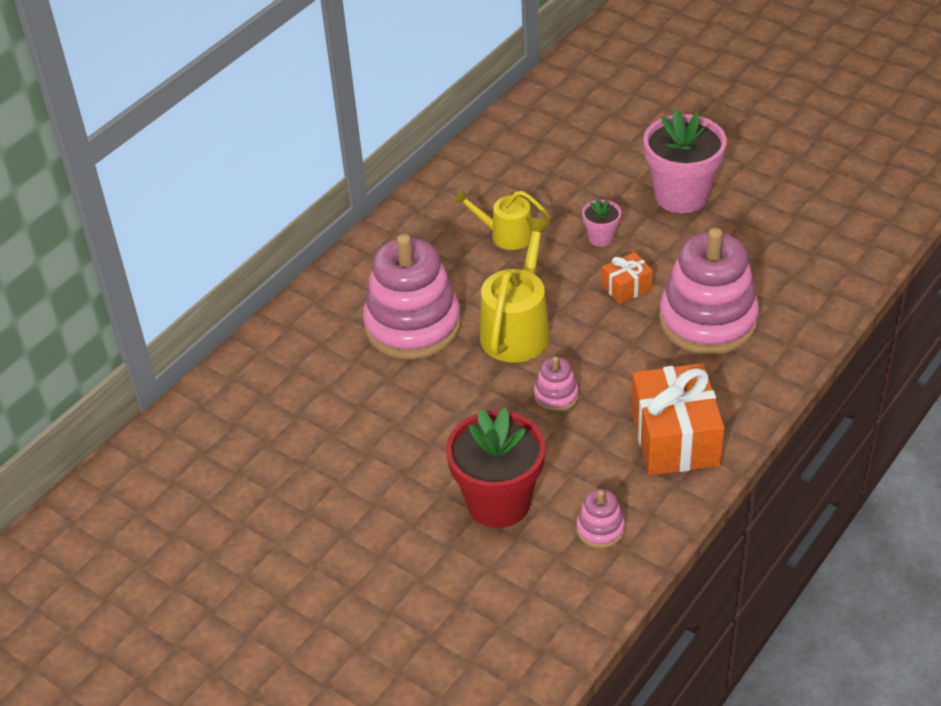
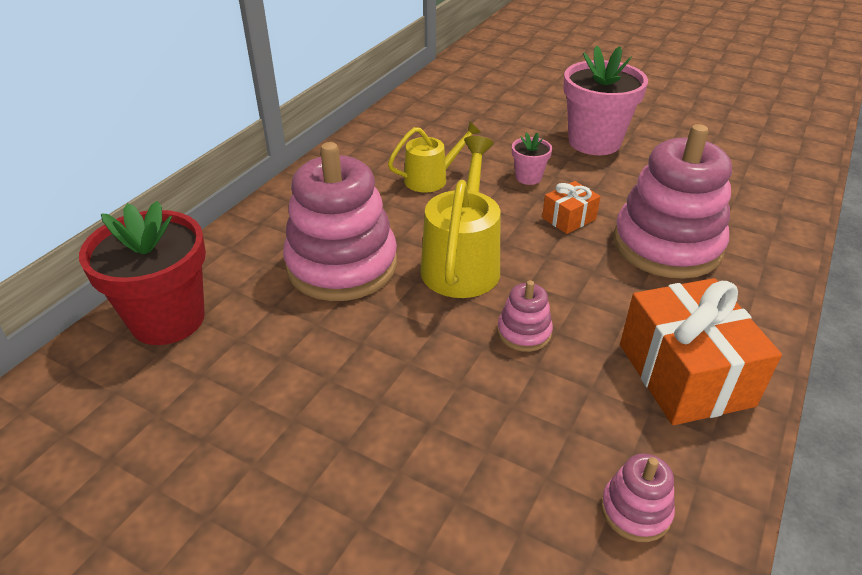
camera: 10 degrees left, 5 degrees down
(498, 502) = (482, 479): red flower pot -> red flower pot (168, 319)
(506, 235) = (431, 179): yellow watering can -> yellow watering can turned 150 degrees clockwise

